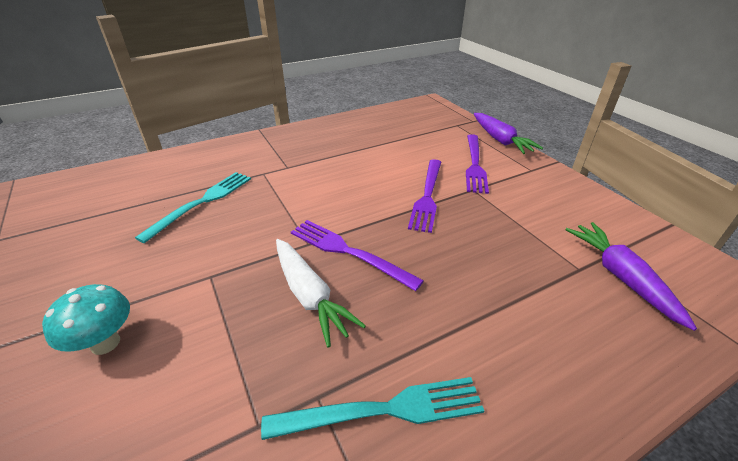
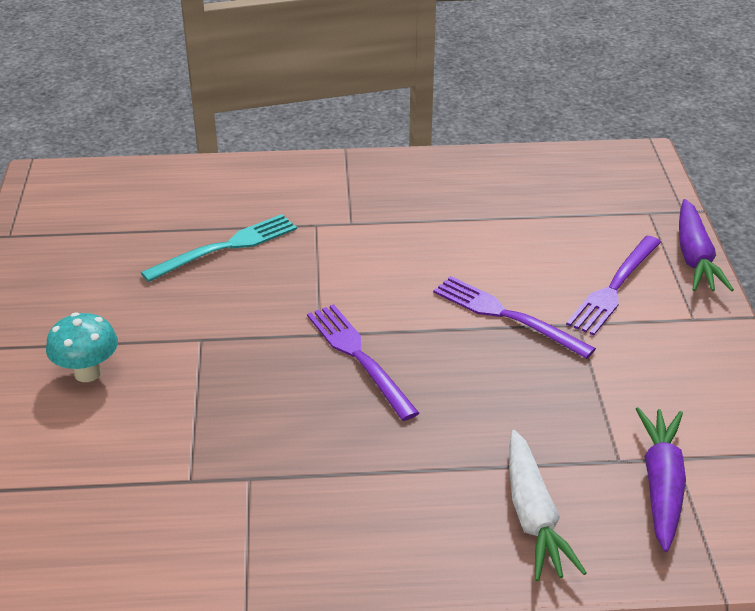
camera: 25 degrees right, 0 degrees up
(309, 295) = (290, 390): white carrot -> white carrot (533, 516)
(383, 410) = (300, 507): turquoise fork -> none
(427, 196) = (506, 316): purple fork -> purple fork turned 90 degrees clockwise

